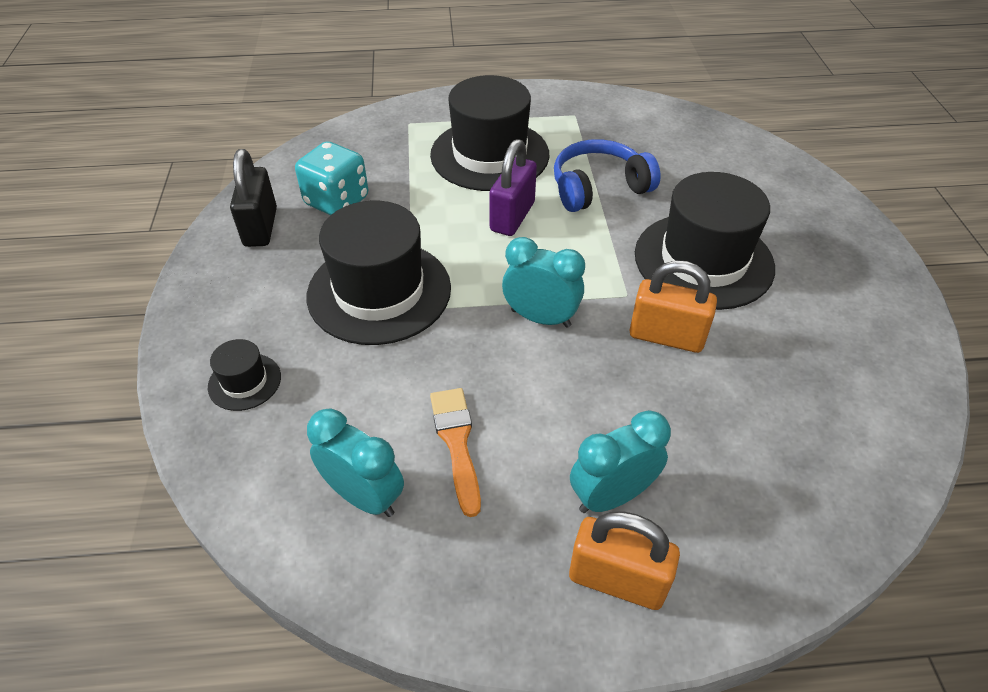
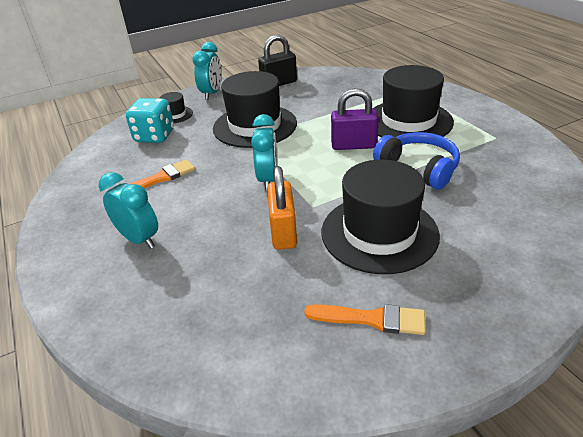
camera: 70 degrees right, 10 degrees down
(337, 201) = (316, 93): turquoise dice -> turquoise dice (154, 136)
(364, 496) = (118, 164): turquoise clock -> turquoise clock (212, 93)
(617, 580) = (82, 254): orange padlock -> none
(834, 313) = (371, 319): none -> orange brush

